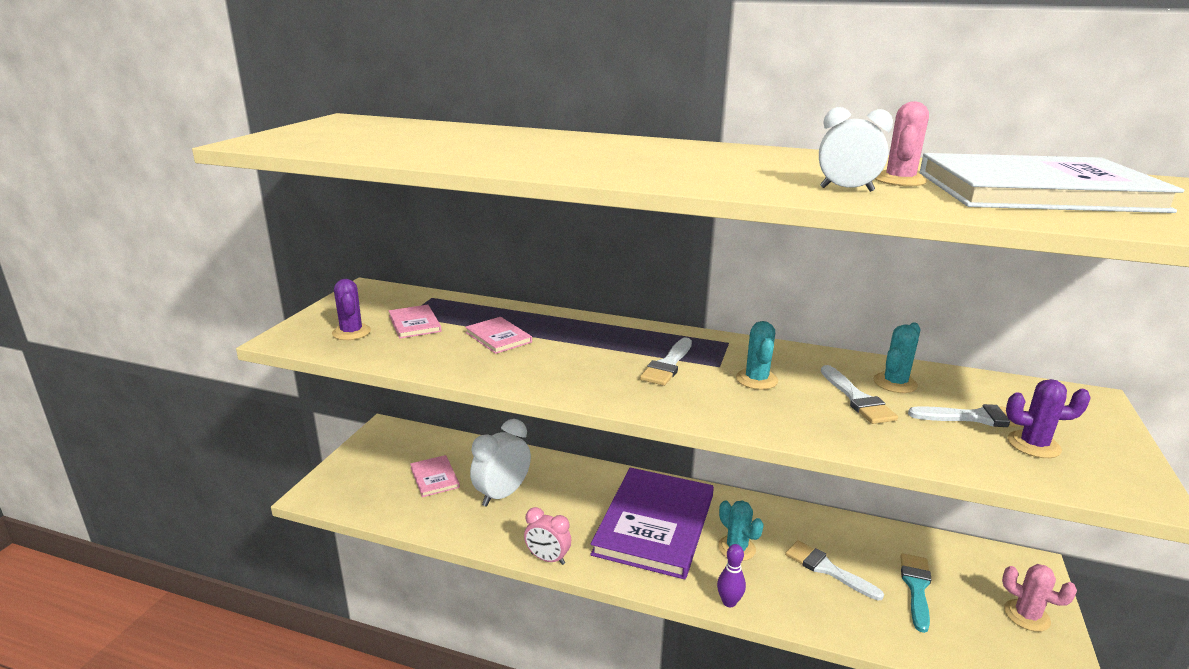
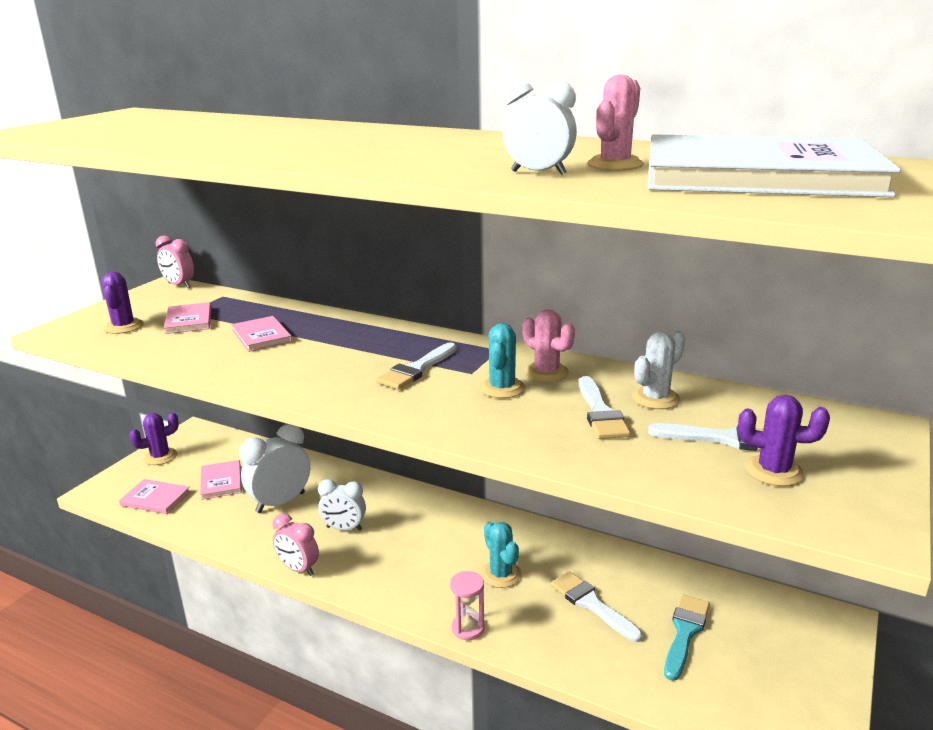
camera: 10 degrees right, 0 degrees up
(361, 456) = (160, 456): none -> purple cactus
(375, 499) = (155, 498): none -> pink book
(380, 287) = (179, 285): none -> pink clock
(574, 516) = (344, 528): none -> white clock
(654, 524) = (423, 543): purple book -> none
(729, 602) = (468, 628): purple bowling pin -> pink hourglass
(895, 383) = (655, 398): turquoise cactus -> white cactus
(1026, 615) = (803, 674): pink cactus -> pink cactus (546, 372)

